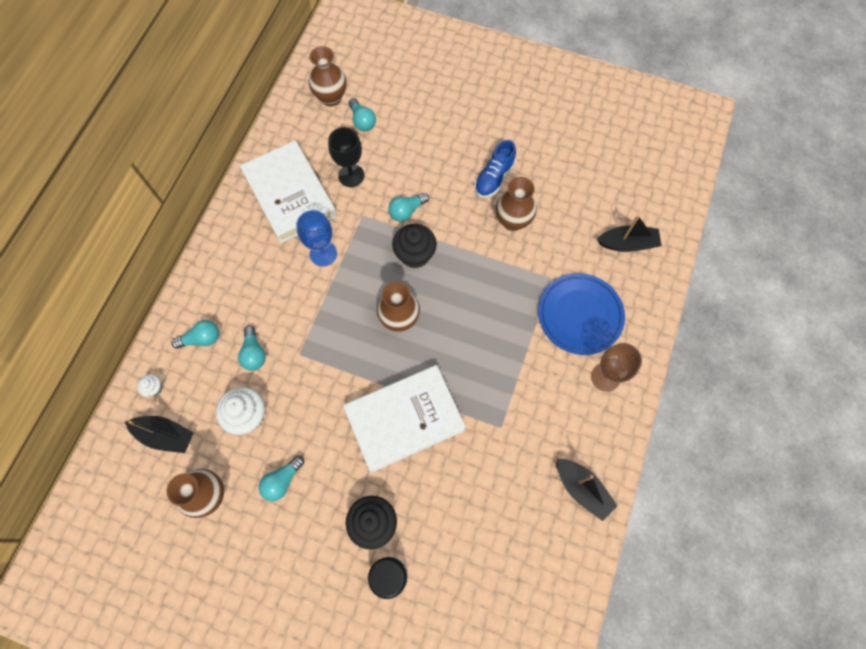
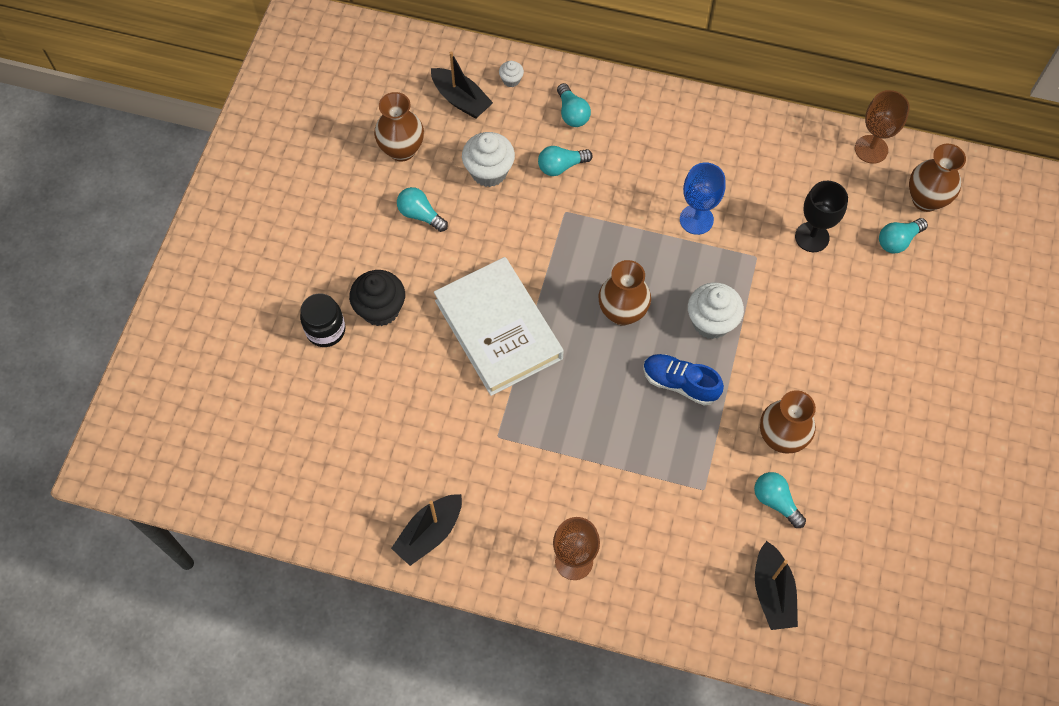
camera: 85 degrees right, 5 degrees down
(165, 435) = (461, 100): black boat -> black boat turned 60 degrees counterclockwise
(281, 124) = (871, 149): none -> brown goblet
(290, 195) = (770, 173): white book -> none
(407, 211) = (772, 307): turquoise light bulb -> turquoise light bulb (776, 501)
(415, 255) = (711, 322): black cupcake -> white cupcake
(494, 178) = (844, 410): blue shoe -> blue shoe (680, 383)
(580, 315) = (656, 528): blue plate -> none

